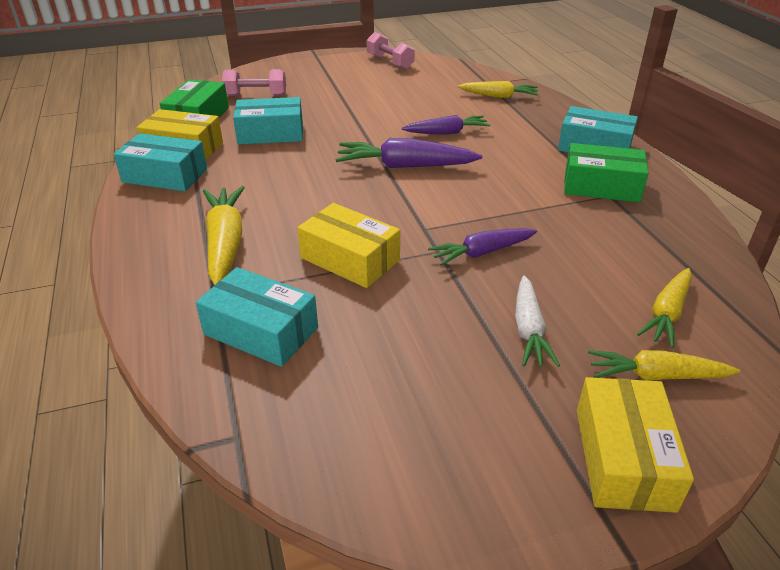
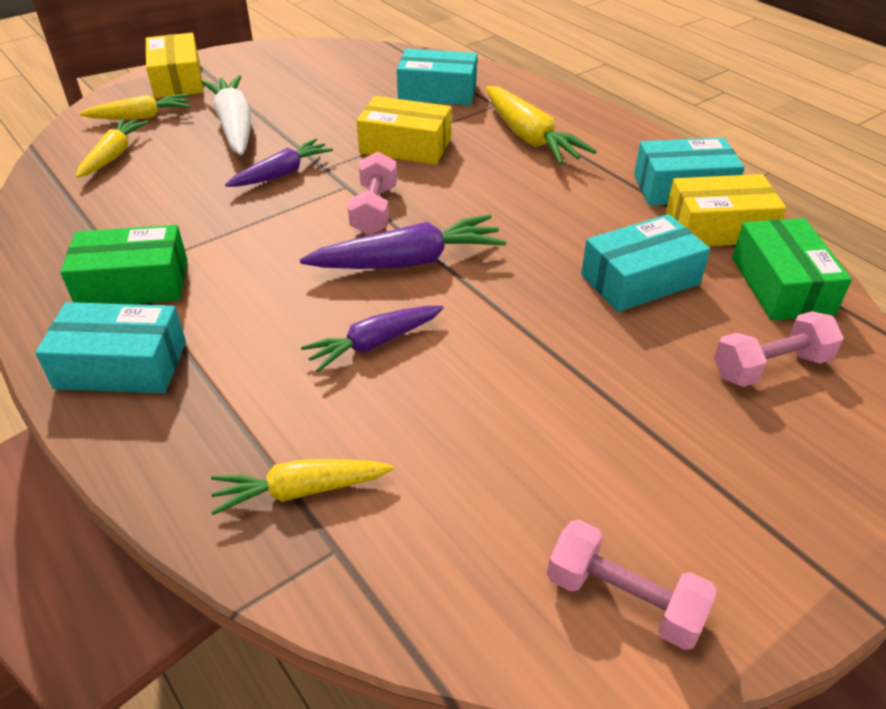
camera: 160 degrees right, 5 degrees up
(411, 203) = (374, 210): none -> pink dumbbell
(529, 330) = (234, 126): white carrot -> white carrot, size x1.50

